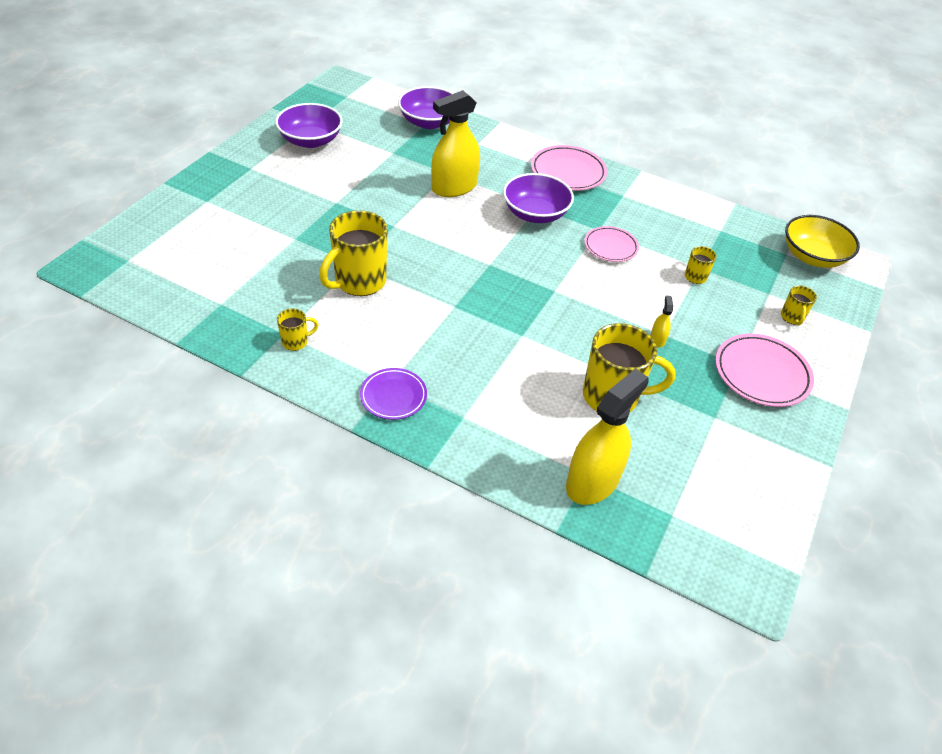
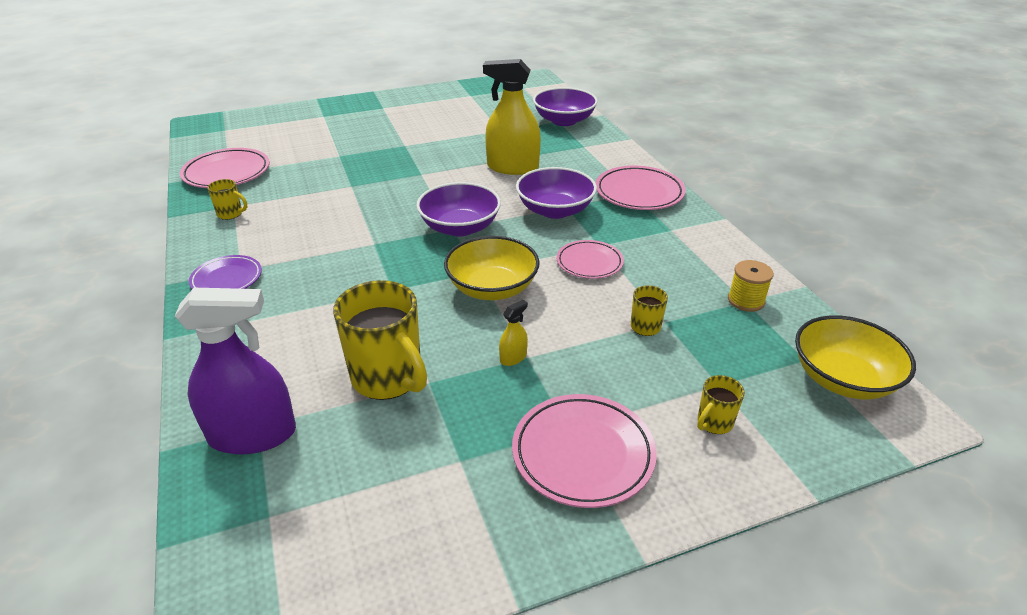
camera: 45 degrees right, 10 degrees down
(218, 305) = (227, 173): none -> pink plate
(311, 140) = (451, 105): purple bowl -> purple bowl (460, 227)
(359, 282) = (334, 197): yellow mug -> none
(581, 298) = (492, 288): none -> yellow bowl
(592, 482) = (252, 434): yellow spray bottle -> purple spray bottle
(720, 230) = (746, 300): none -> yellow spool

